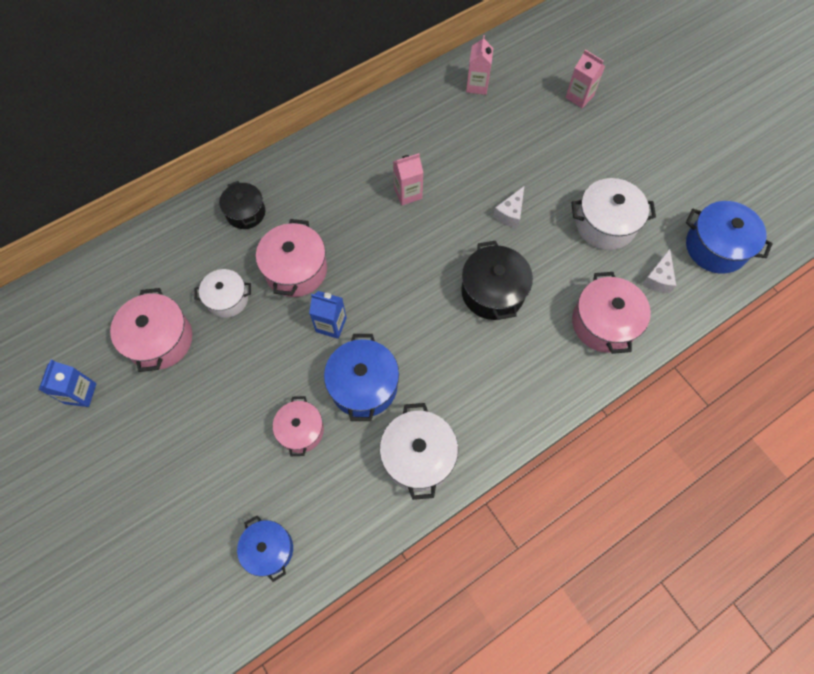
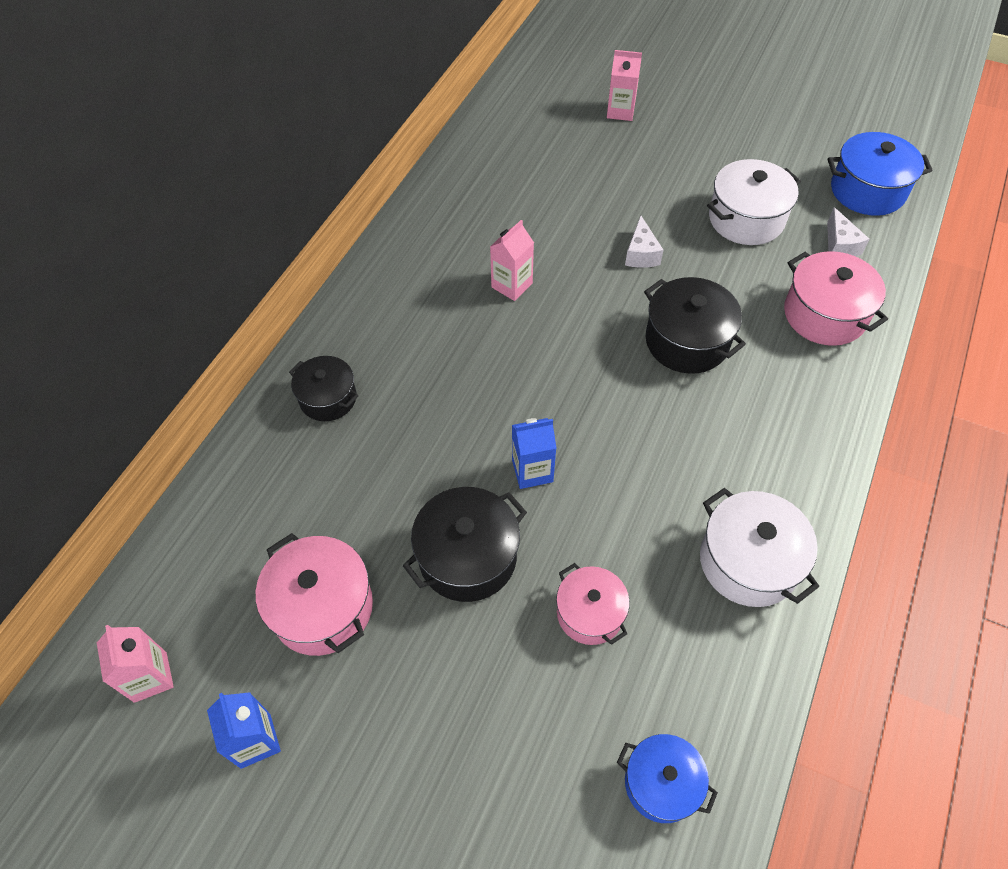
camera: 30 degrees left, 10 degrees down
(227, 299) = (378, 509): white pot -> none
(257, 356) = (467, 557): none -> black pot
(296, 270) = (441, 431): pink pot -> none
(363, 385) = (624, 518): blue pot -> none
(477, 85) = (503, 145): pink carton -> pink carton (150, 677)

